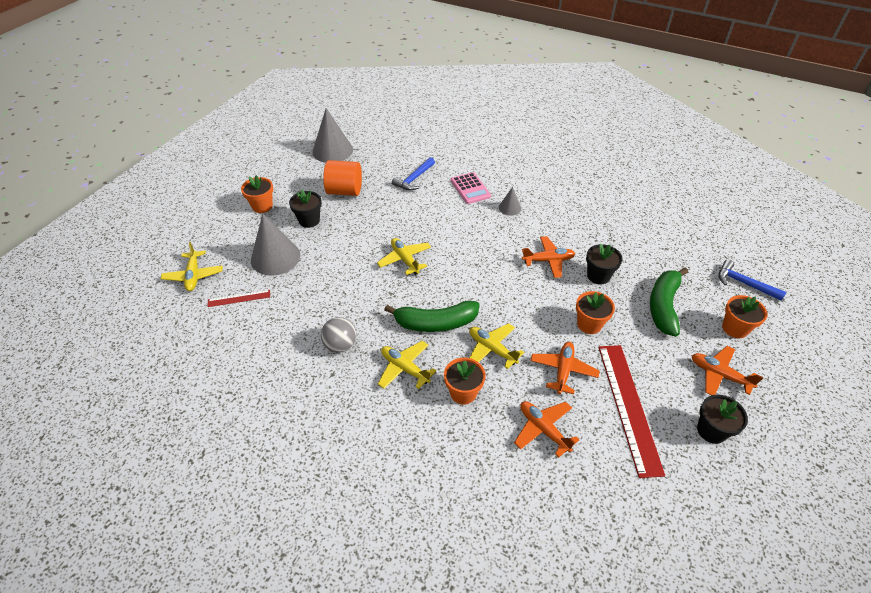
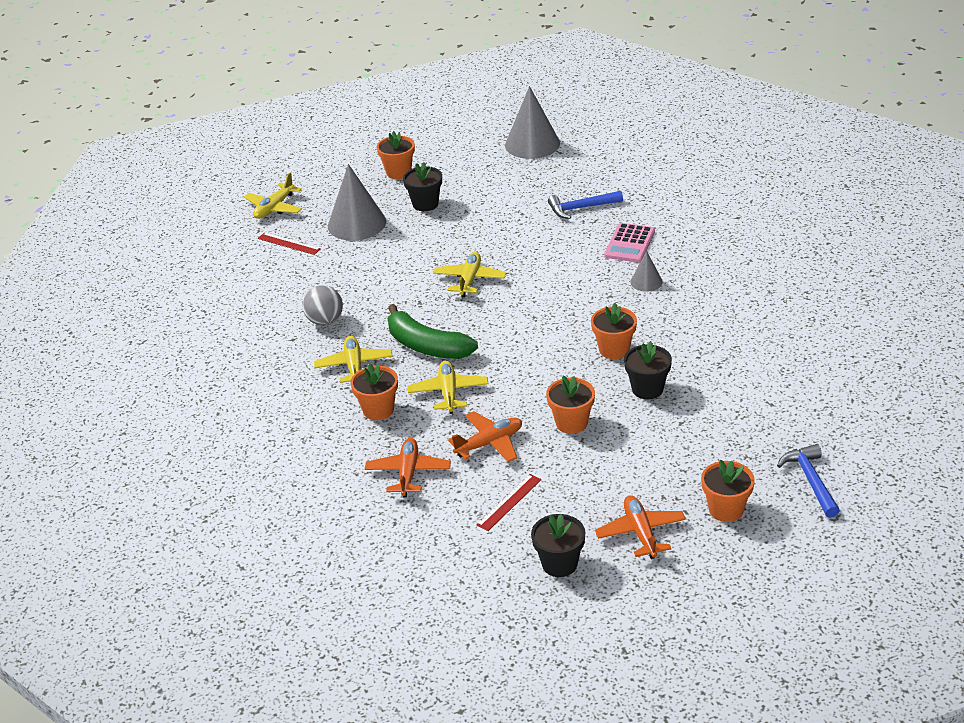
camera: 45 degrees right, 10 degrees down
(344, 191) = (493, 190): orange cylinder -> none
(548, 260) = (614, 349): orange plane -> orange flower pot
(628, 406) = (509, 502): red ruler -> red ruler, size x0.48
(663, 306) = (677, 450): green banana -> none

